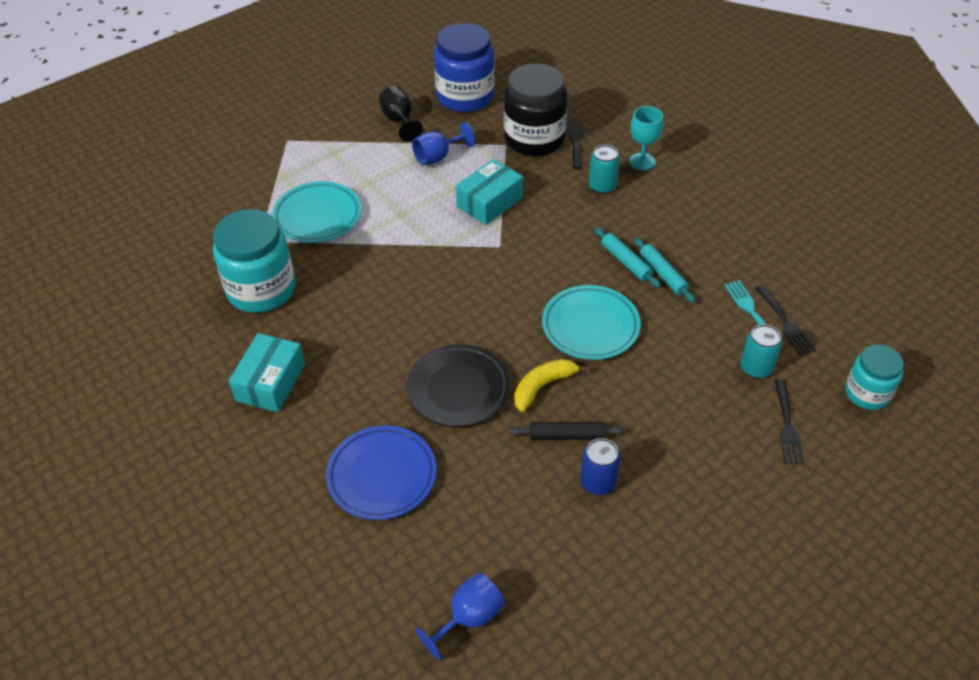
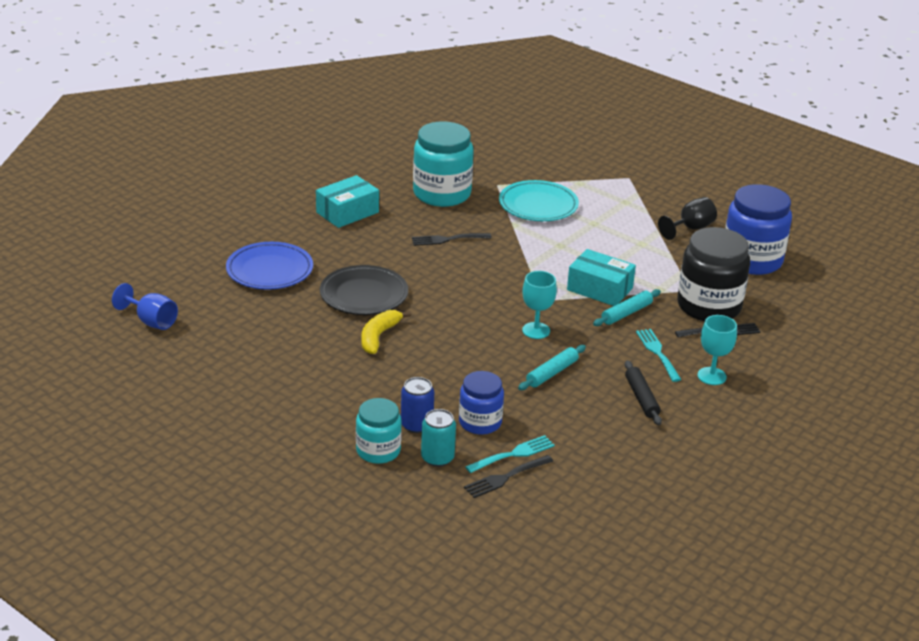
camera: 75 degrees right, 15 degrees down
(270, 382) = (347, 212): turquoise box -> turquoise box turned 45 degrees counterclockwise
(438, 157) = (649, 255): blue goblet -> none
(543, 386) = (378, 336): yellow banana -> yellow banana turned 105 degrees counterclockwise
(553, 260) = (536, 330): none -> turquoise goblet
(566, 436) = (328, 352): black rolling pin -> black rolling pin (641, 398)
(590, 326) = (458, 357): turquoise plate -> none
(598, 482) = (283, 372): blue can -> blue can (416, 425)
(602, 186) = (657, 353): turquoise can -> turquoise fork
(662, 274) = (544, 396): turquoise rolling pin -> turquoise rolling pin (626, 313)
(701, 327) = (480, 422): none -> blue jar
(787, 426) = (370, 478): black fork -> black fork (447, 239)
(867, 393) = (426, 532): turquoise jar -> turquoise jar (378, 451)

